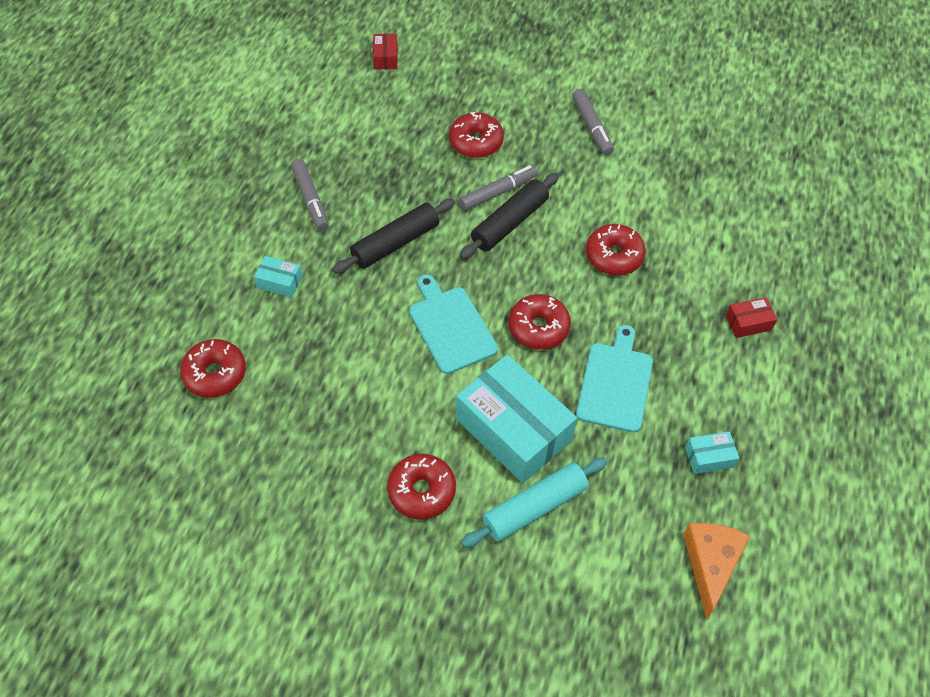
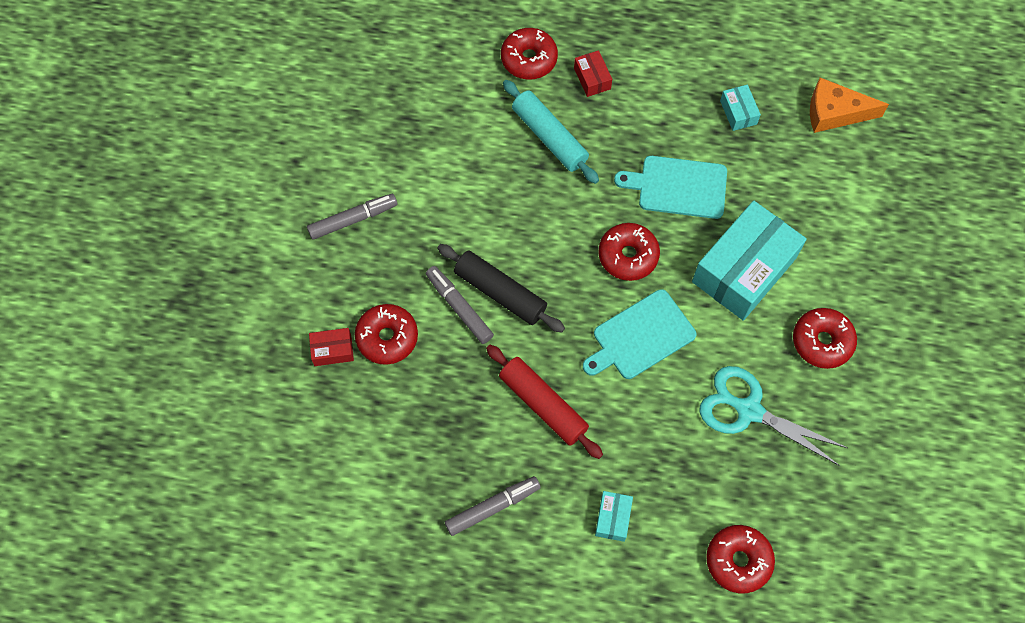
camera: 95 degrees left, 10 degrees up
(359, 407) = (748, 410): none -> turquoise scissors
(385, 58) = (254, 458): red box -> red box (332, 350)
(395, 243) = (543, 405): black rolling pin -> red rolling pin
(535, 507) = (816, 246): turquoise rolling pin -> turquoise rolling pin (549, 137)
(614, 256) = (530, 192): red donut -> red donut (529, 59)

